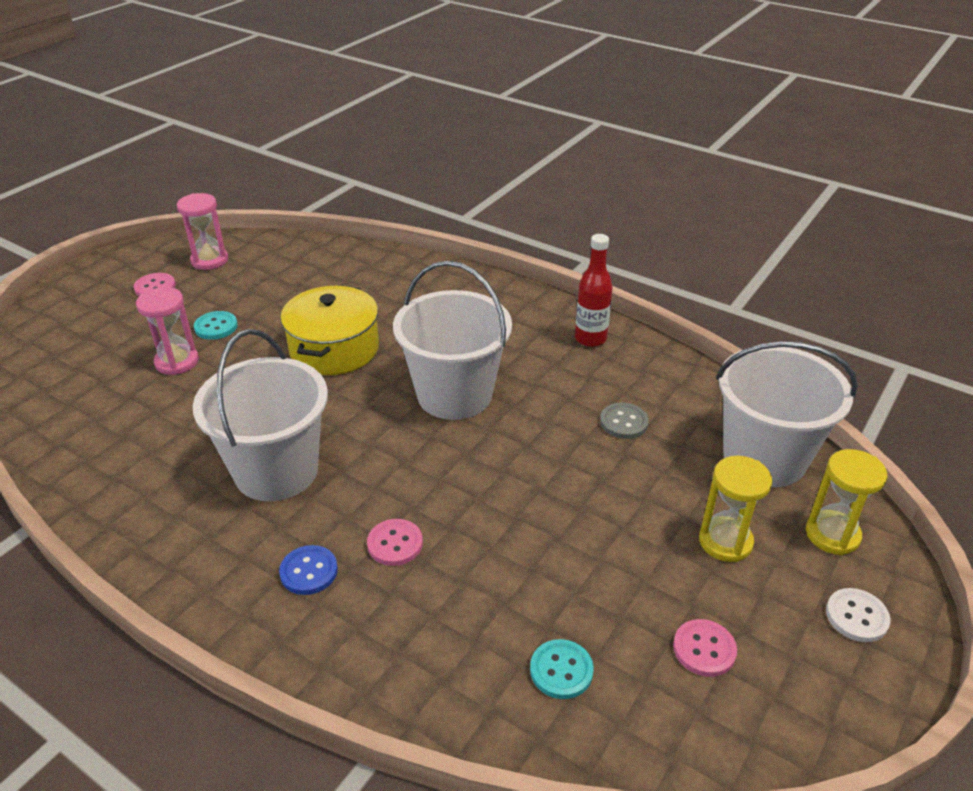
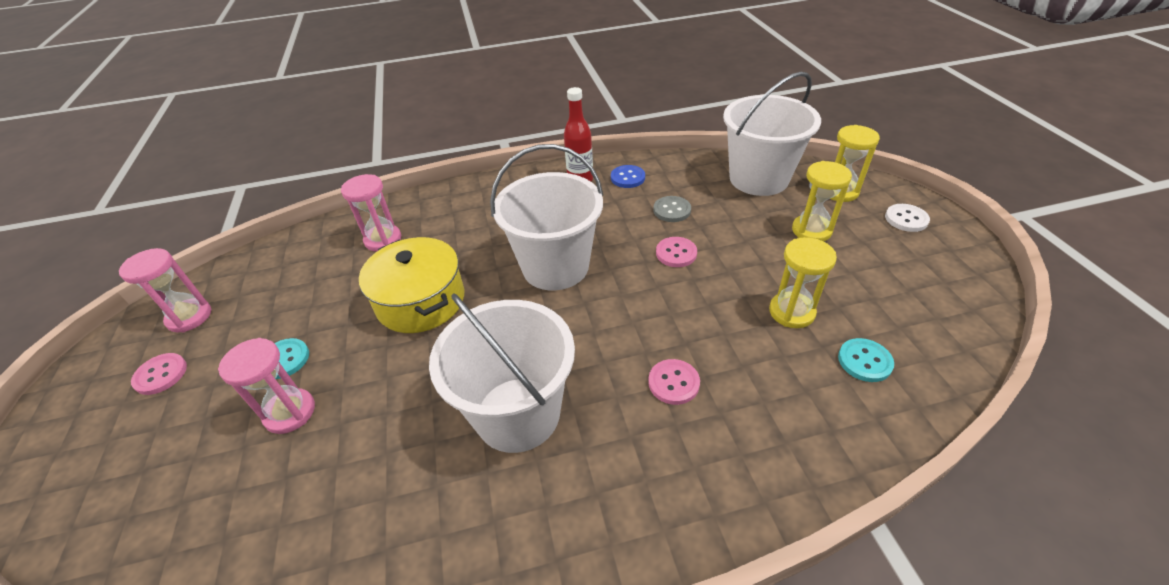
camera: 45 degrees left, 5 degrees up
(309, 571) = (654, 454): blue button -> blue button (627, 178)
(376, 285) = (383, 240): none -> pink hourglass
(573, 583) = (791, 312): none -> yellow hourglass
(704, 649) = (890, 288): pink button -> pink button (676, 253)

